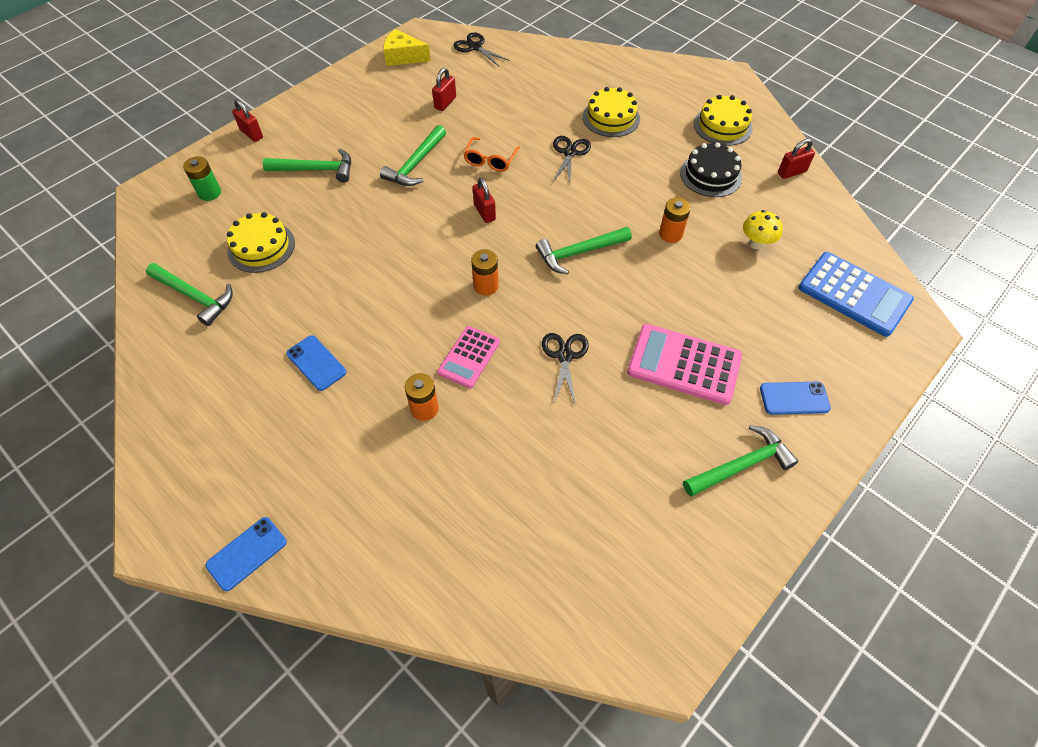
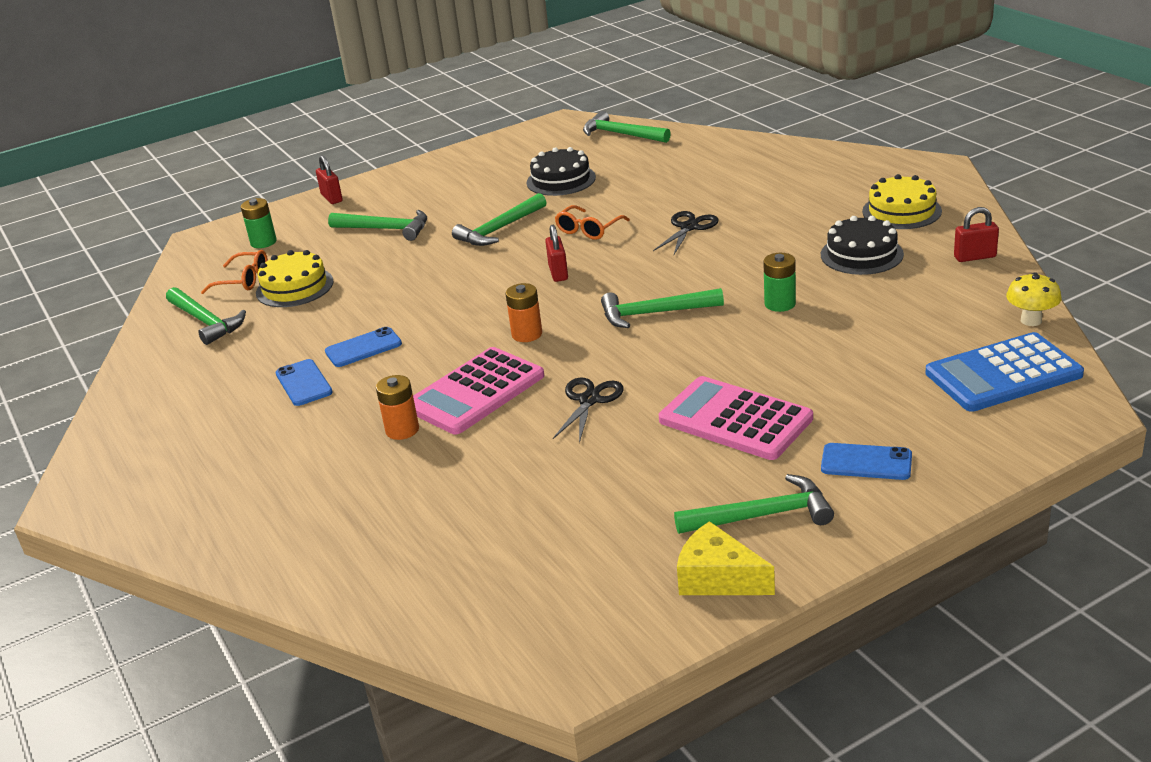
camera: 20 degrees right, 25 degrees down
(210, 242) = (244, 280): none -> orange glasses
(247, 553) = (152, 525): blue phone -> blue phone (363, 348)
(403, 57) = (532, 141): yellow cheese -> yellow cheese (718, 578)
(445, 103) = (561, 180): red padlock -> black cake
(469, 357) = (475, 392): pink calculator -> pink calculator, size x1.61
(475, 47) = (621, 134): black scissors -> green hammer
(611, 118) = (757, 199): yellow cake -> none
(670, 234) = (780, 304): orange battery -> green battery
(756, 243) = (890, 319): yellow mushroom -> yellow mushroom (1031, 320)
(854, 294) = (1003, 374): blue calculator -> blue calculator turned 105 degrees clockwise

